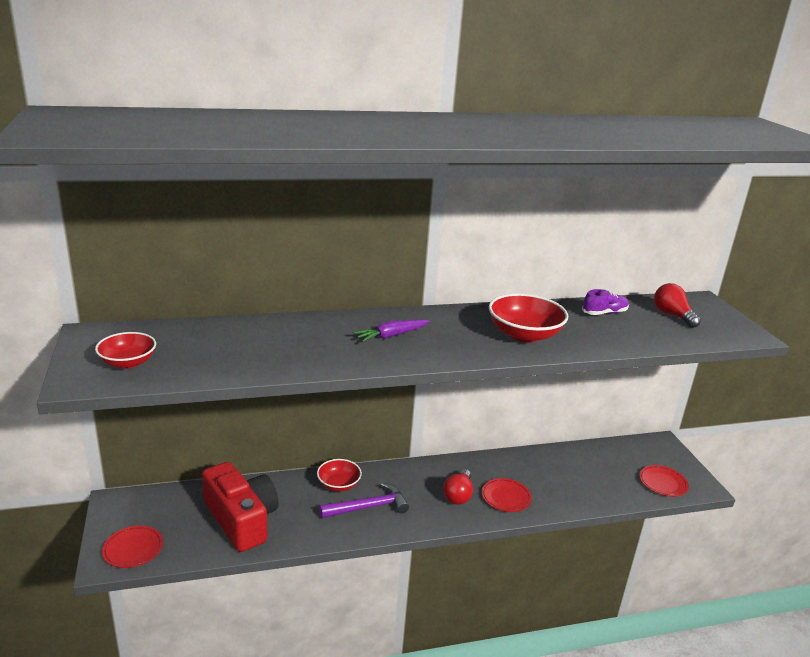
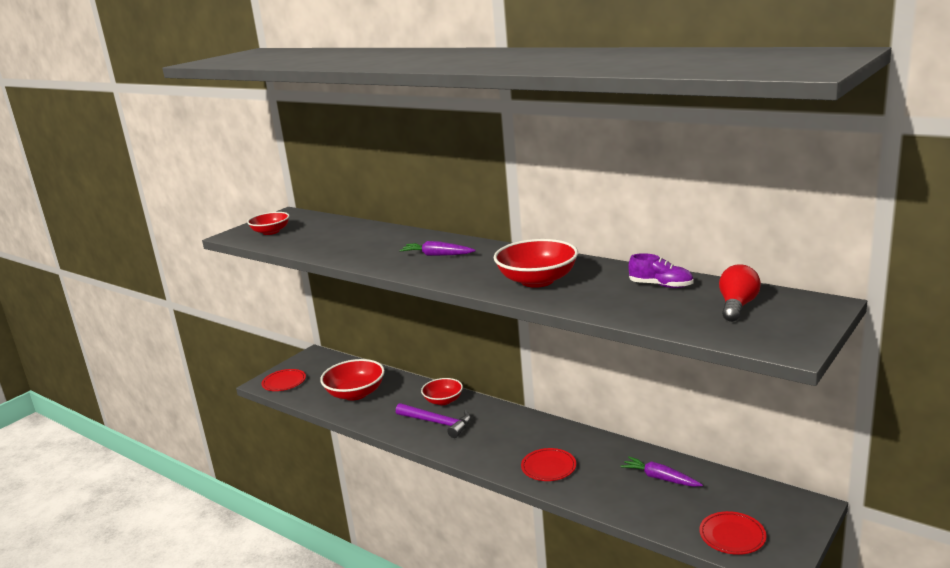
camera: 55 degrees right, 5 degrees down
(241, 519) = (355, 393): red camera -> red bowl
(458, 495) = (513, 447): red light bulb -> none
(576, 466) = (660, 478): none -> purple carrot

